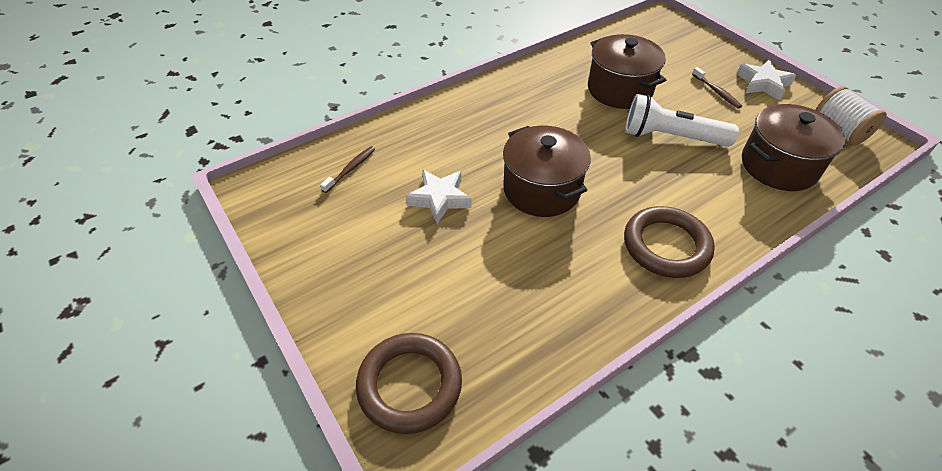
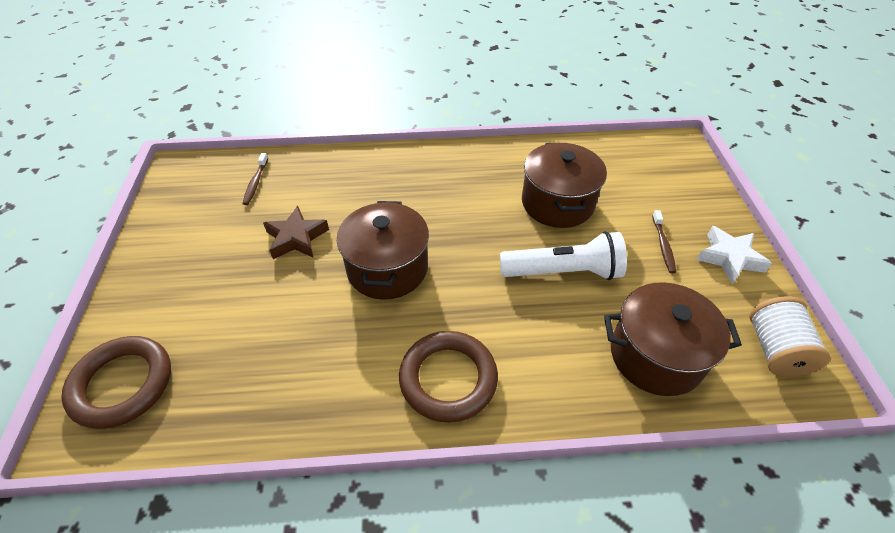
camera: 30 degrees right, 0 degrees up
(350, 169) = (256, 183): brown toothbrush -> brown toothbrush turned 120 degrees clockwise
(439, 199) = (296, 238): white star -> brown star
(671, 137) = (563, 272): white flashlight -> white flashlight turned 135 degrees clockwise

